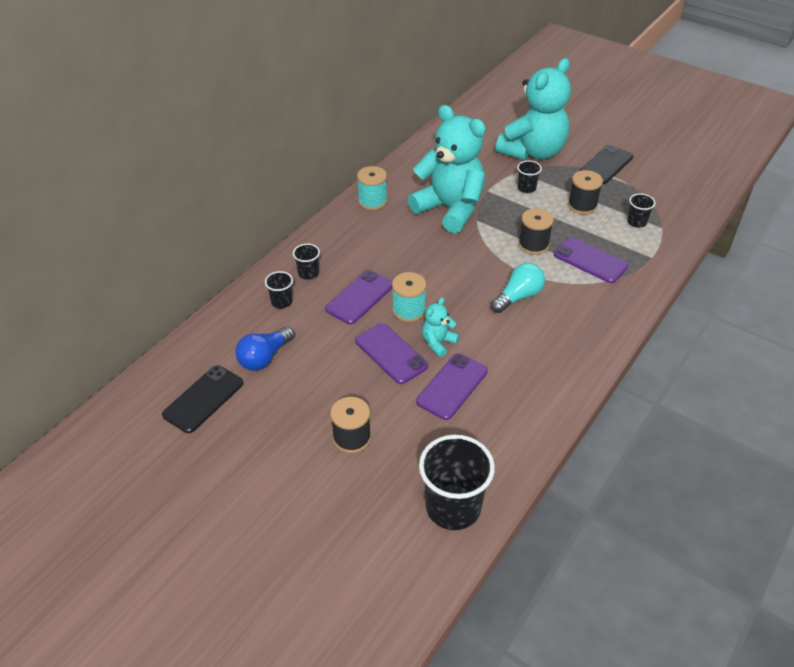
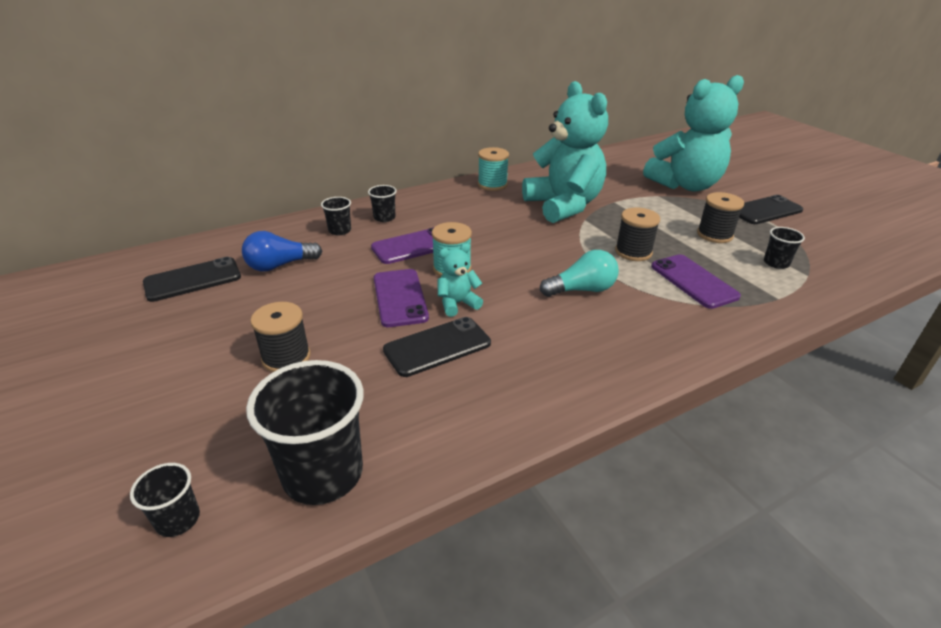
camera: 25 degrees right, 10 degrees down
(452, 386) = (437, 347): purple phone -> black phone
(526, 188) = (658, 208): black cup -> black cup (178, 519)

